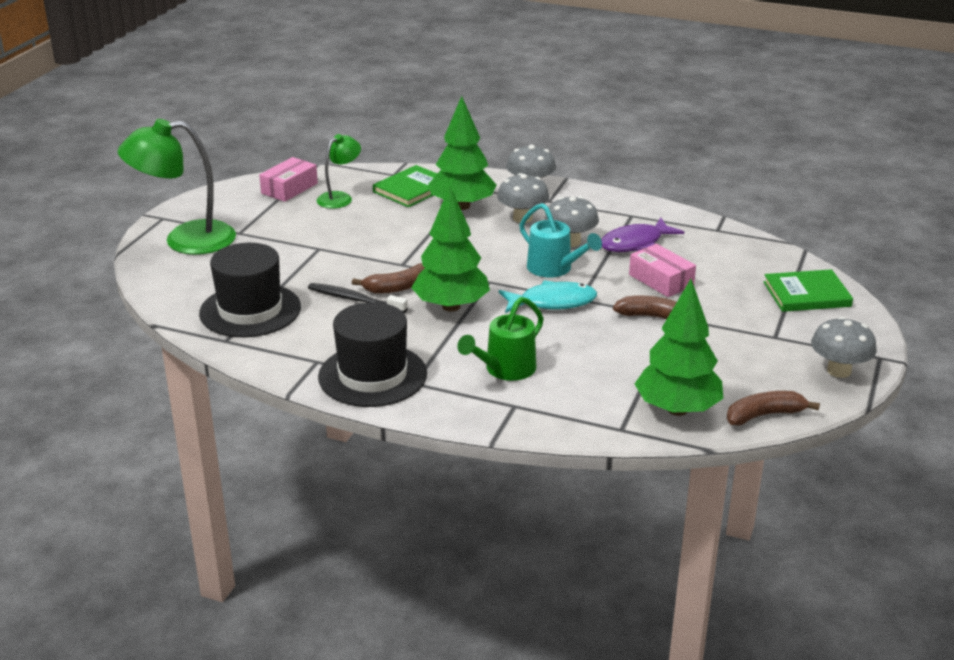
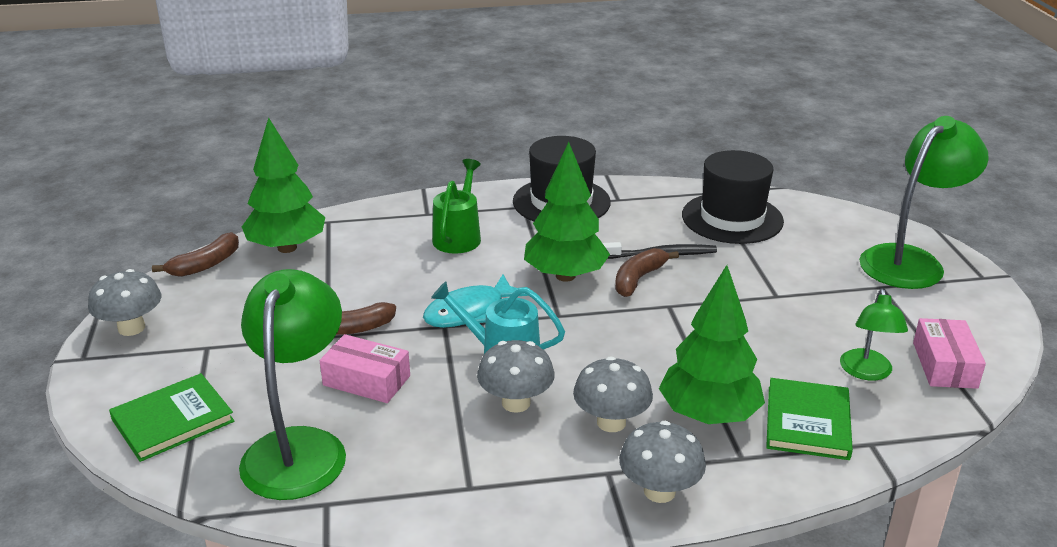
camera: 150 degrees right, 0 degrees up
(635, 243) = (431, 431): purple fish -> none
(723, 257) = (299, 447): none -> green lamp

